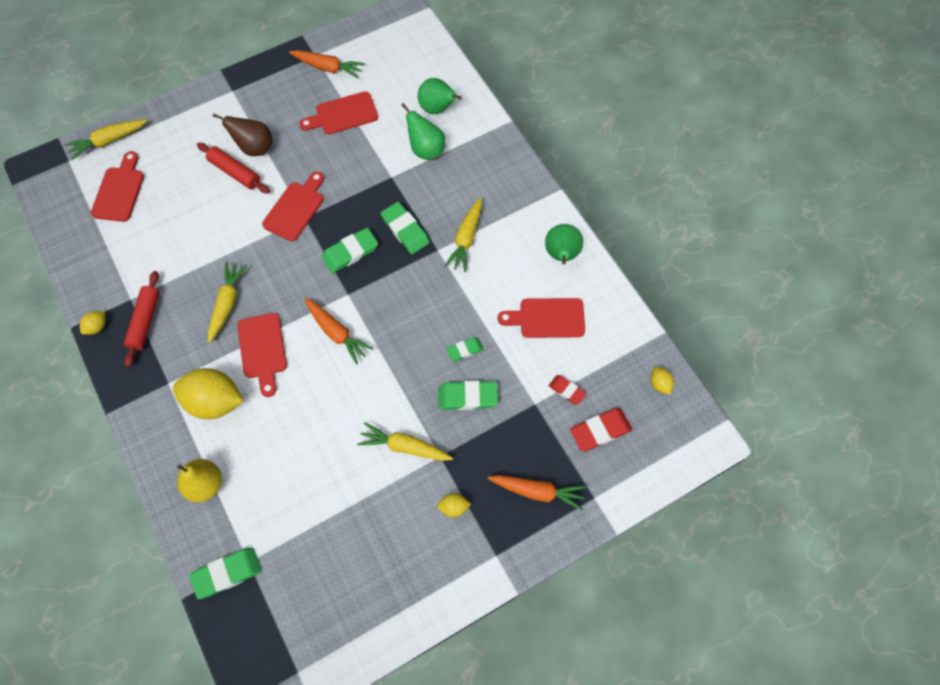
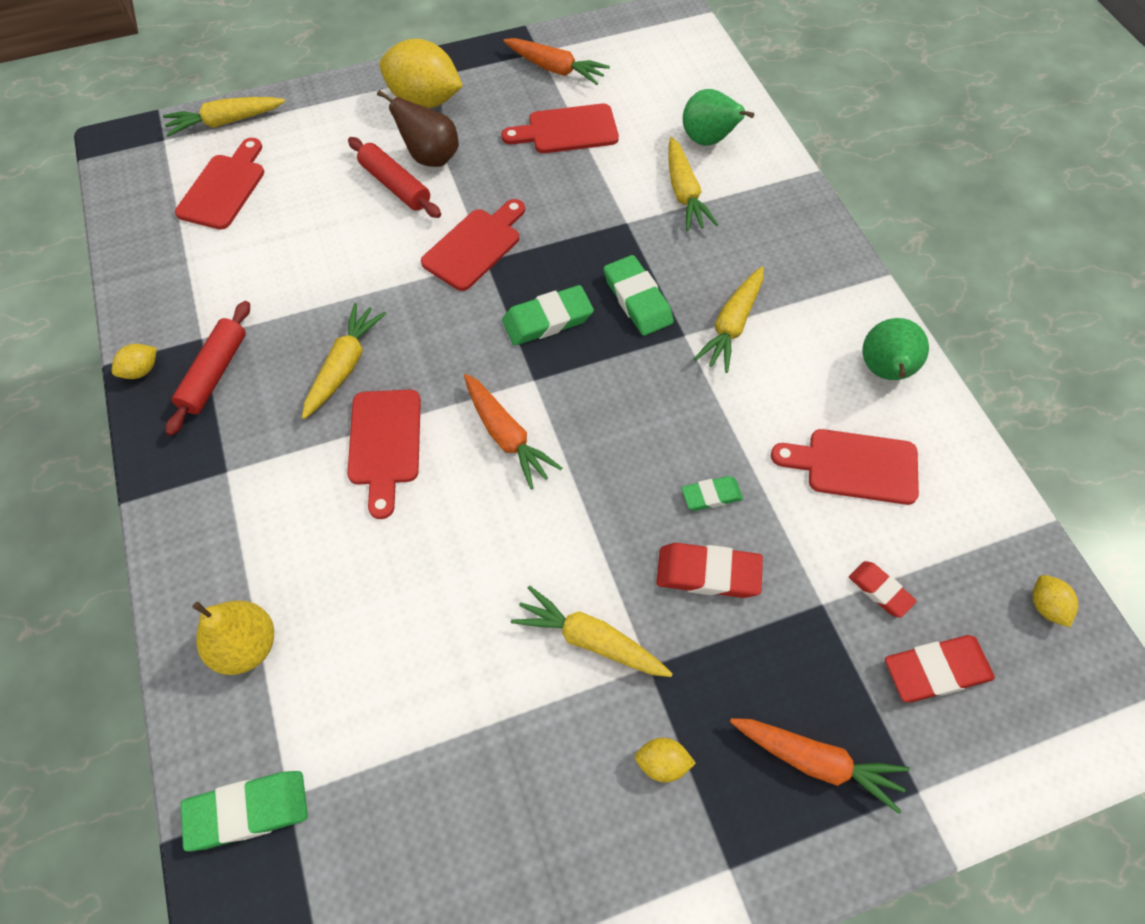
camera: 10 degrees right, 5 degrees down
(215, 401) = (292, 512): yellow lemon -> yellow lemon (425, 100)
(426, 150) = (684, 192): green pear -> yellow carrot
(467, 397) = (708, 573): green eraser -> red eraser

